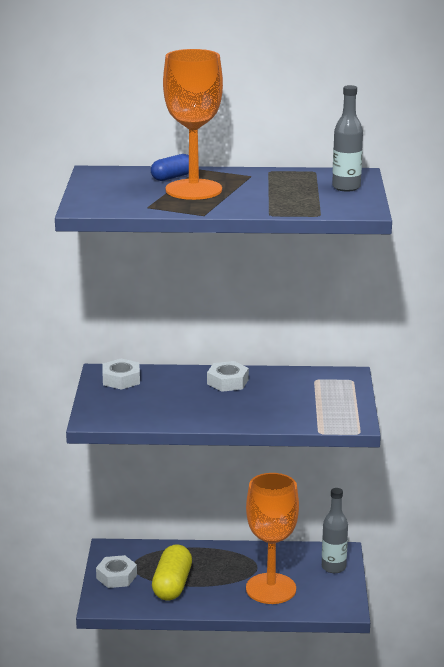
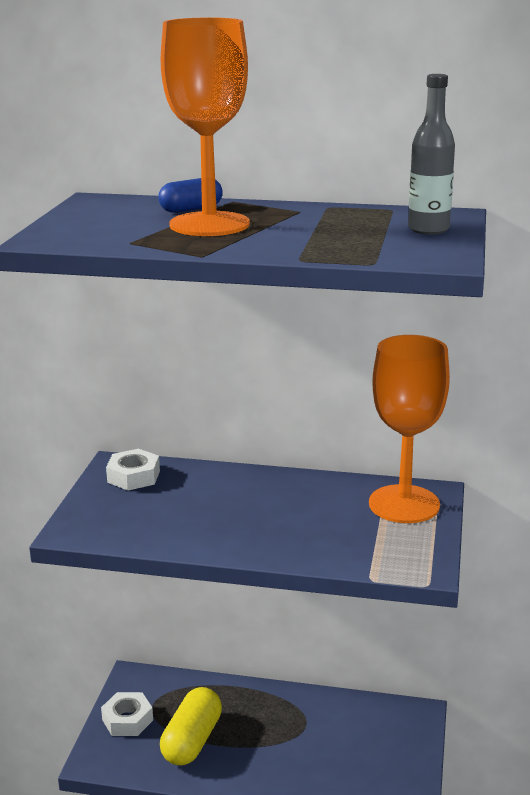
camera: 10 degrees right, 0 degrees up
(227, 382) = (268, 490): white nut -> none
(271, 589) = (316, 761): orange goblet -> orange goblet (404, 504)
(333, 567) = (404, 736): grey bottle -> none

